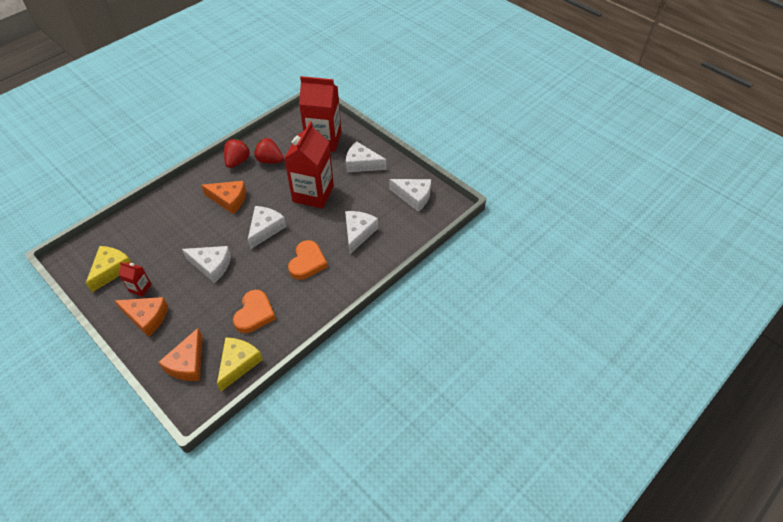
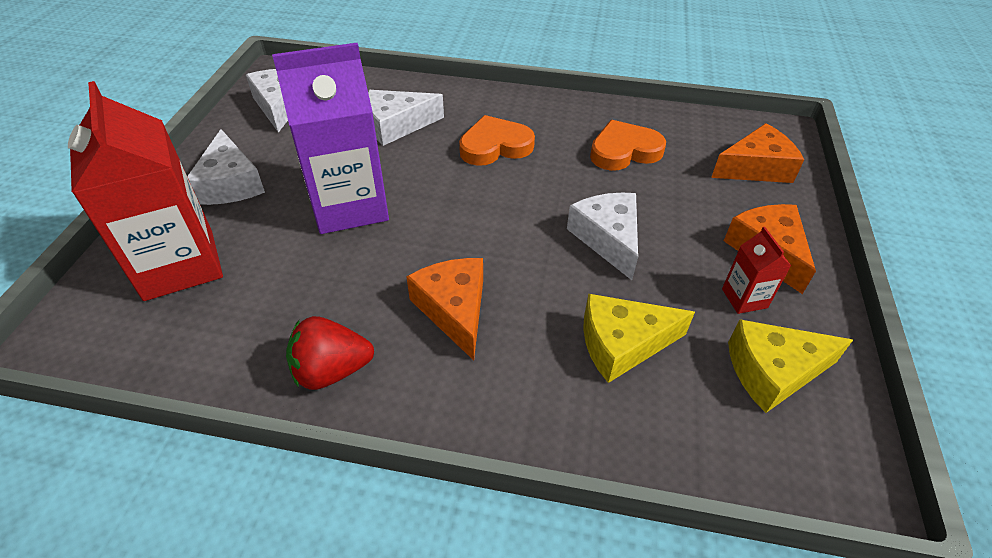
camera: 125 degrees left, 5 degrees down
(238, 364) = (697, 128): yellow cheese -> yellow cheese (622, 344)
(265, 229) = (477, 220): white cheese -> none
(269, 160) = (294, 315): red strawberry -> none
(313, 194) = (349, 206): red carton -> purple carton

